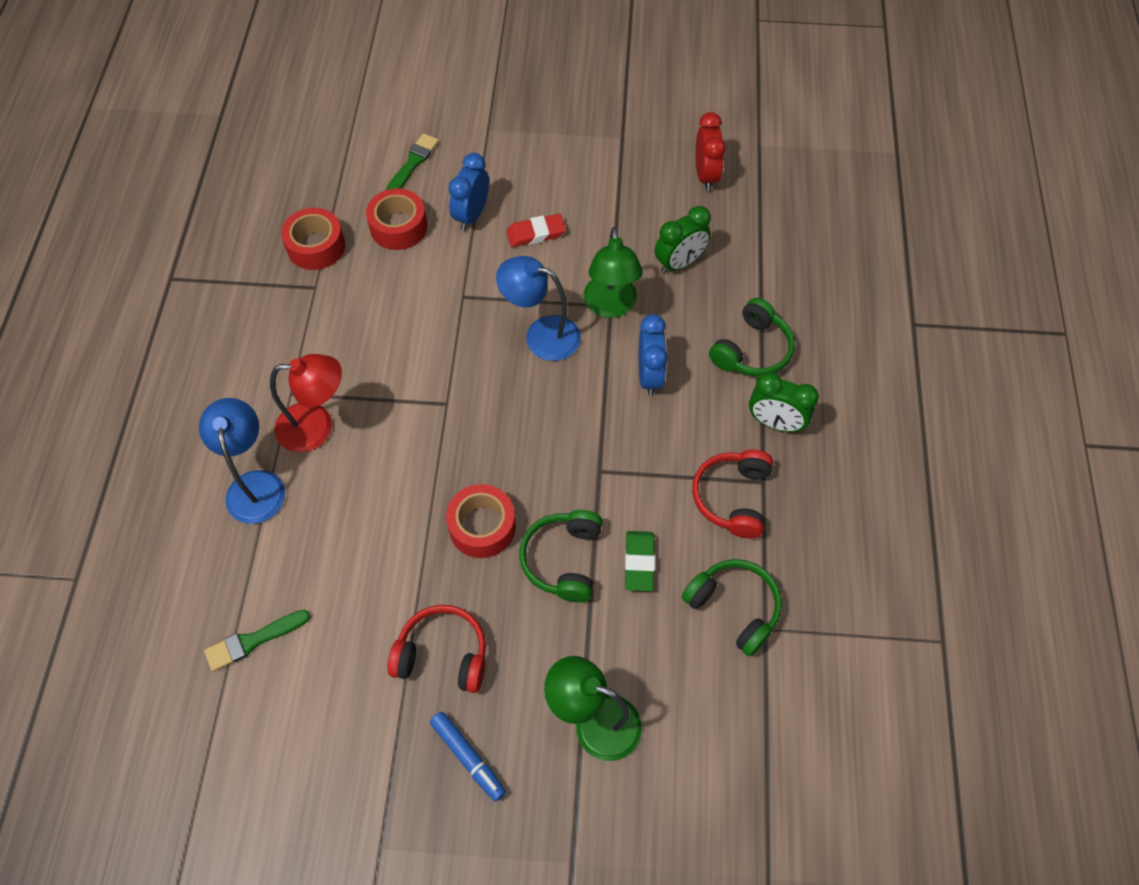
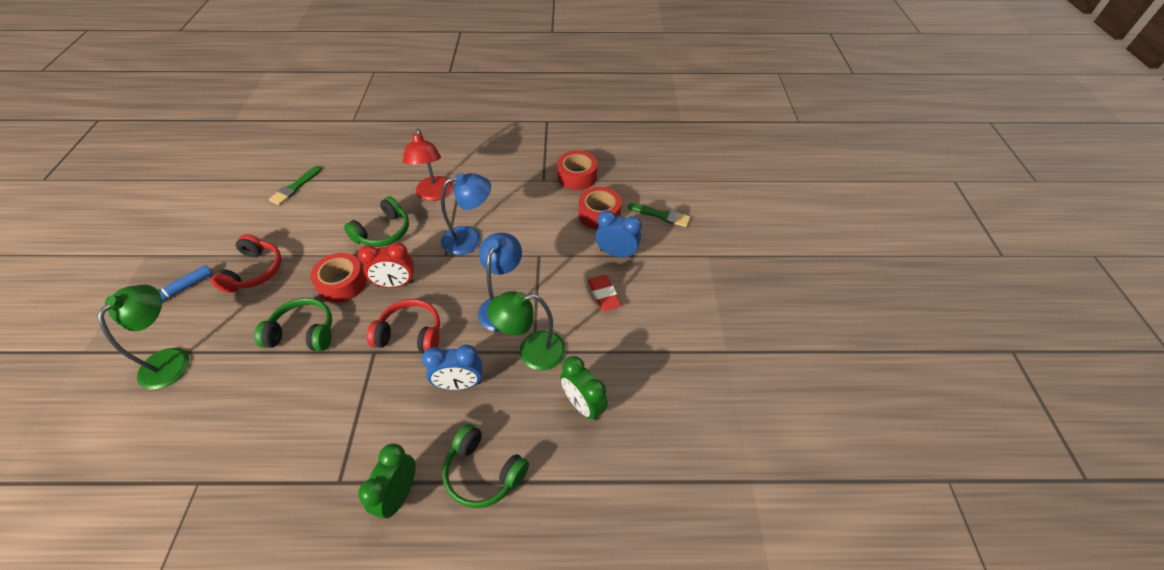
camera: 85 degrees right, 10 degrees down
(253, 640) = (295, 187): green brush -> green brush turned 120 degrees counterclockwise
(255, 485) = (396, 174): blue lamp -> blue lamp (470, 239)
(639, 562) = (287, 383): green eraser -> none
(706, 175) = (695, 426): red clock -> red clock (396, 284)
(733, 498) = (328, 455): red headphones -> red headphones (410, 334)
(734, 608) = (225, 456): green headphones -> green headphones (383, 232)

